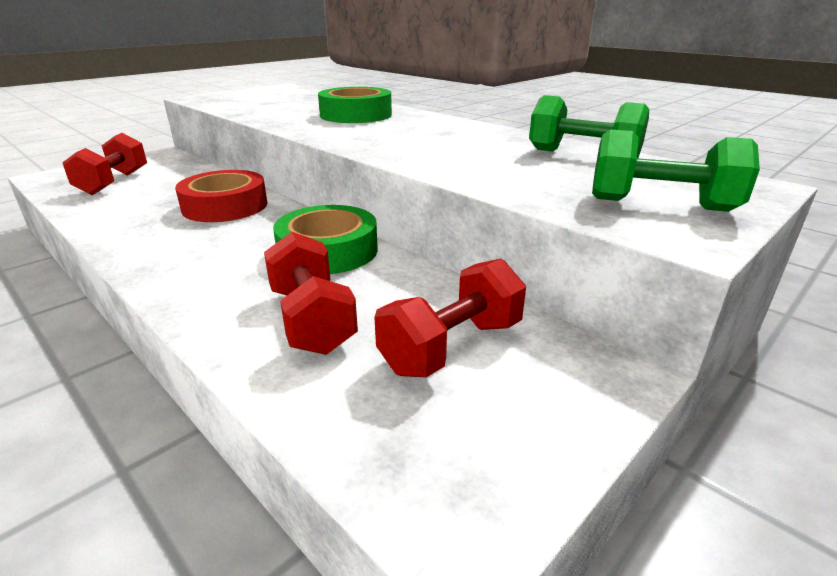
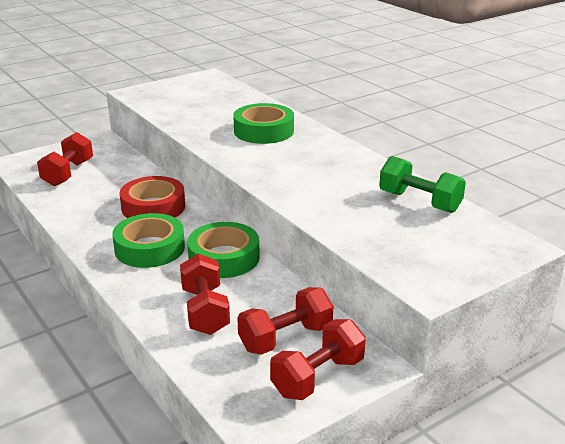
camera: 10 degrees right, 0 degrees up
(220, 248) = (149, 248): none -> green tape
(533, 406) = (318, 377): none -> red dumbbell
(660, 205) = (436, 259): green dumbbell -> none

